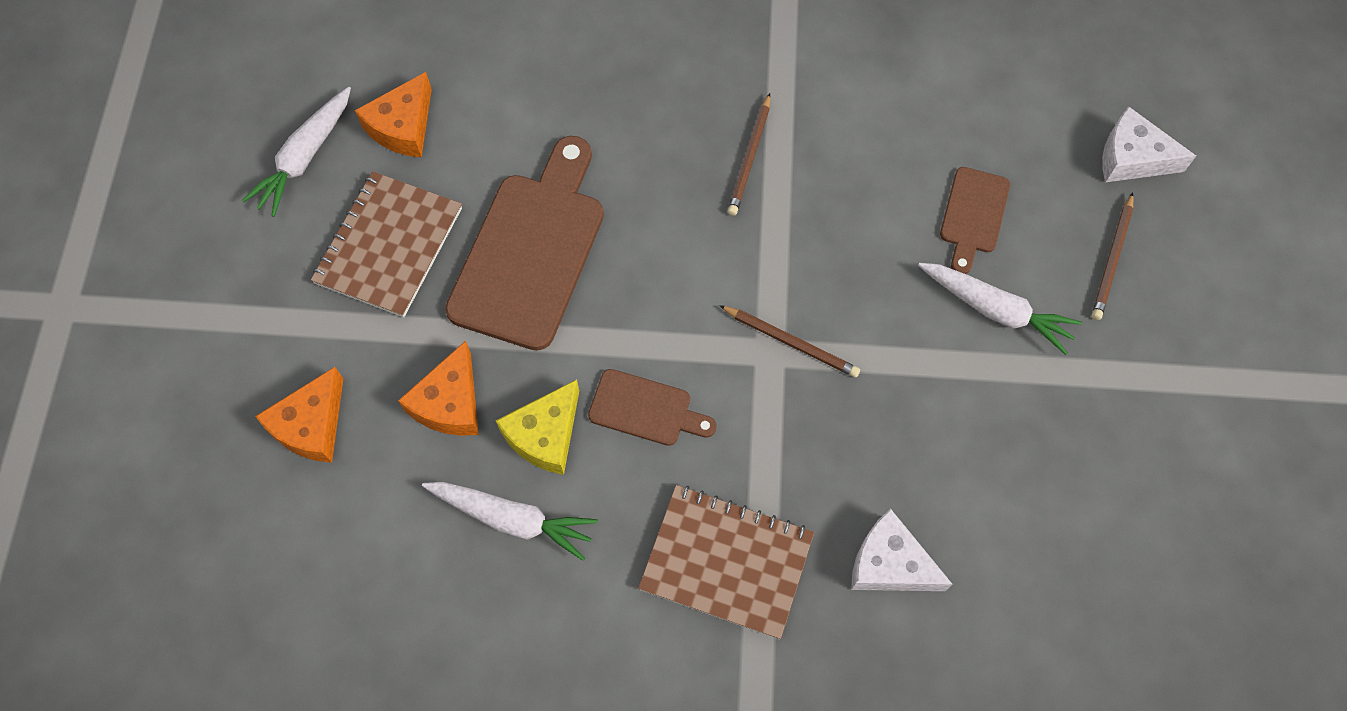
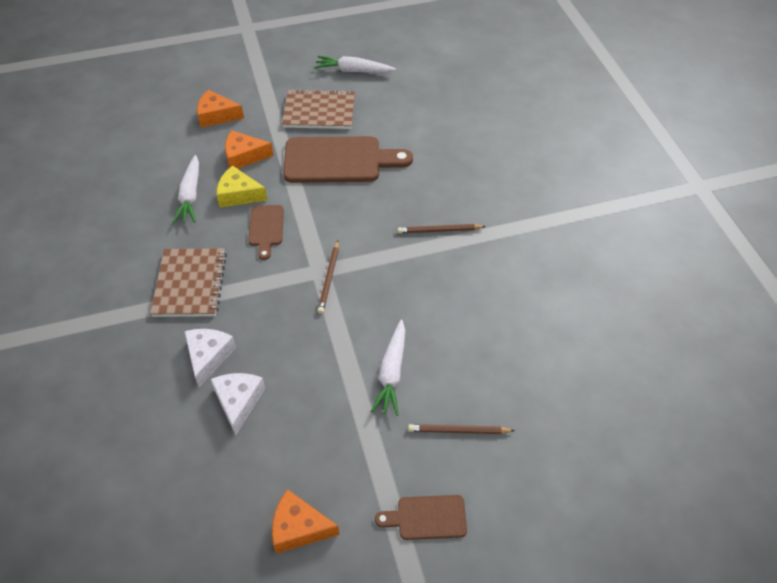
camera: 70 degrees right, 15 degrees down
(403, 126) = (387, 96): orange cheese -> orange cheese (299, 528)
(973, 215) = (454, 346): brown cutting board -> brown cutting board (427, 518)
(1132, 157) = (545, 427): white cheese -> white cheese (238, 402)

